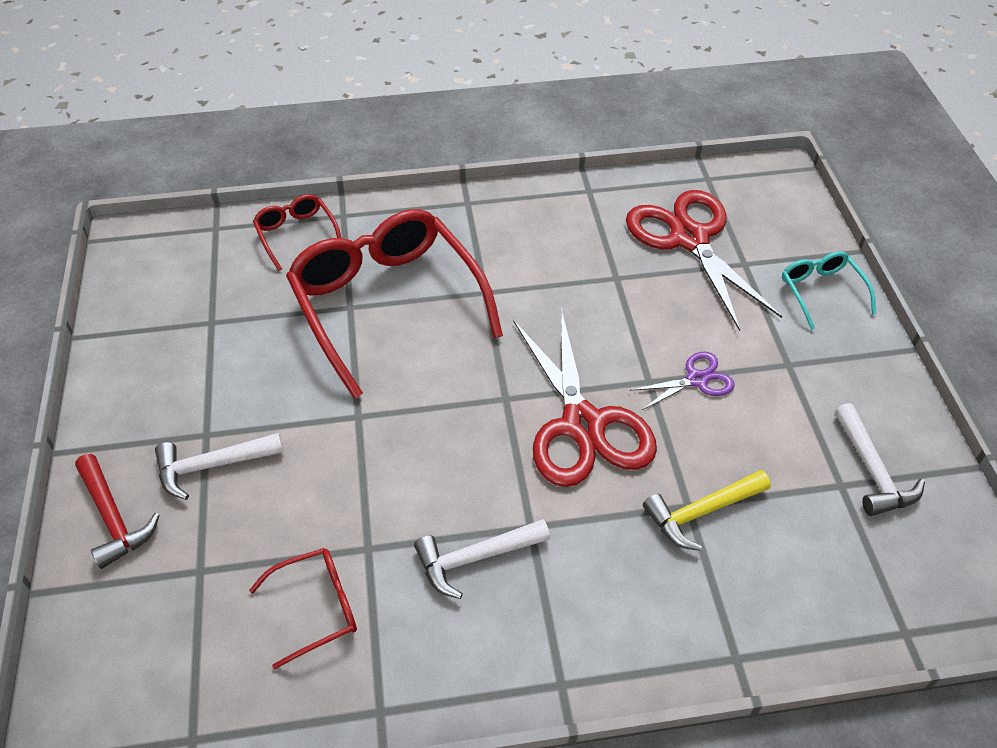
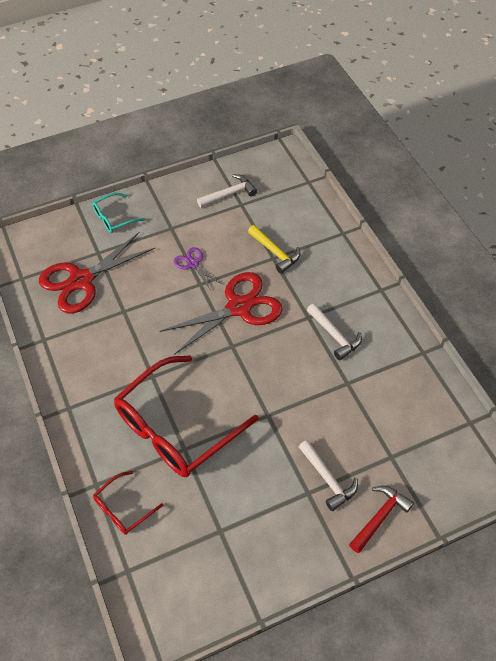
camera: 105 degrees left, 5 degrees up
(317, 607) = (387, 394): red glasses -> none

